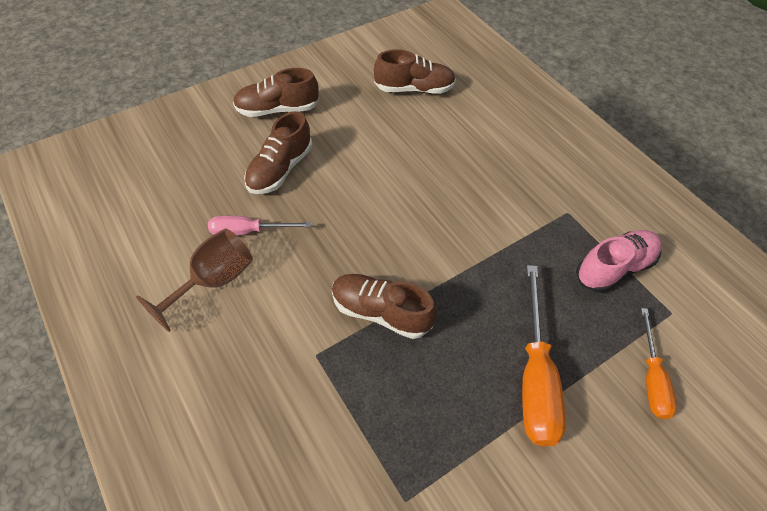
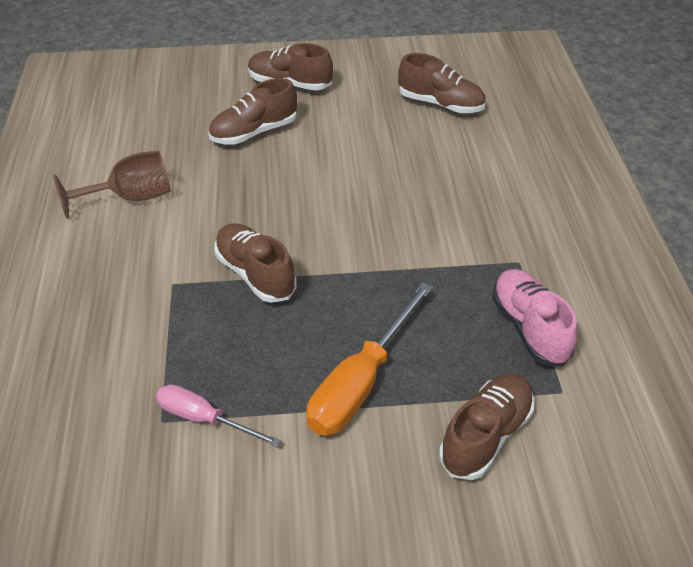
camera: 30 degrees right, 10 degrees down
(249, 231) = (189, 171): pink screwdriver -> pink screwdriver (204, 419)
(614, 268) = (529, 328): pink shoe -> pink shoe turned 105 degrees counterclockwise
(651, 378) = (485, 435): orange screwdriver -> brown shoe

